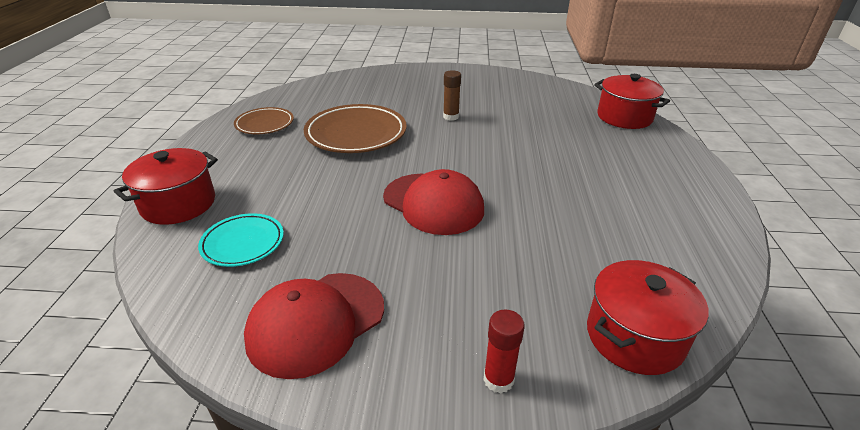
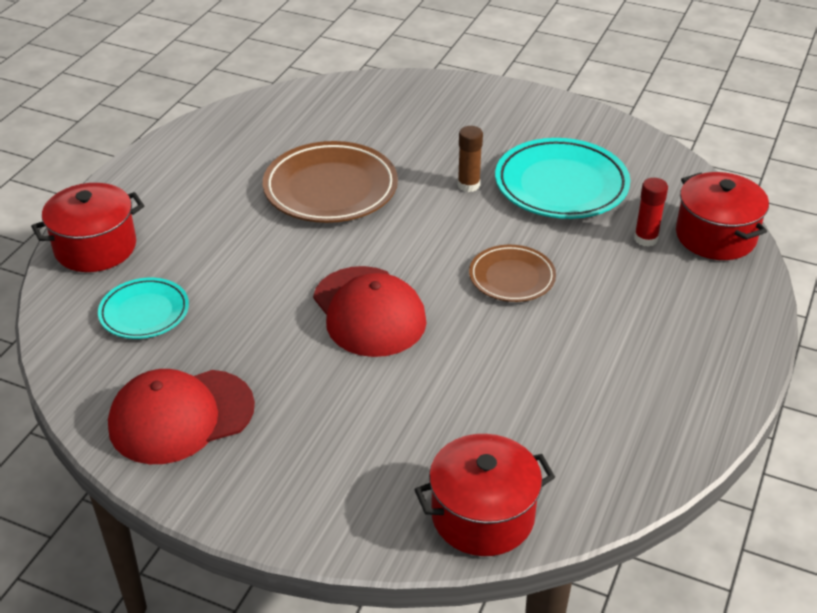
camera: 20 degrees right, 5 degrees up
(264, 124) = (227, 150): brown plate -> brown plate (512, 277)
(498, 379) = (320, 515): red glue stick -> red glue stick (645, 239)
(510, 107) = (561, 185): none -> turquoise plate

